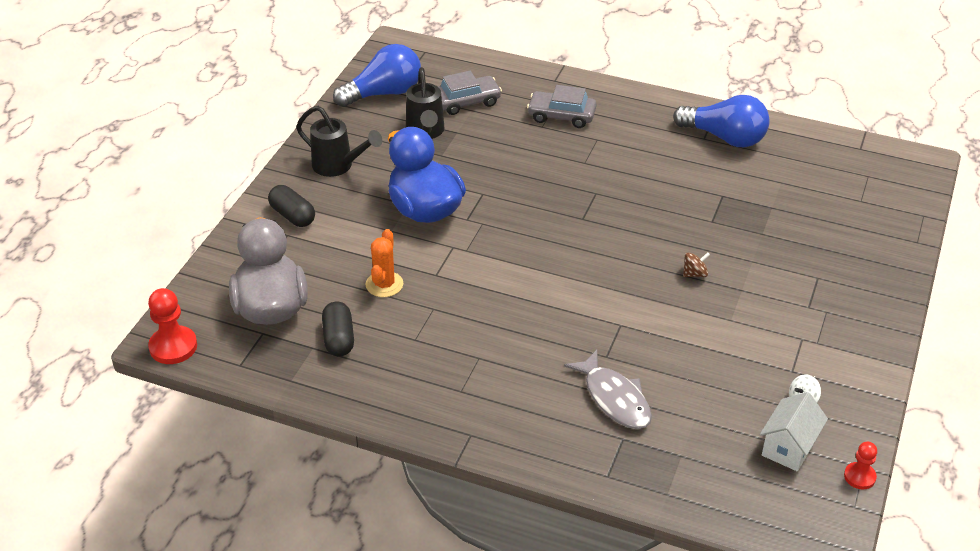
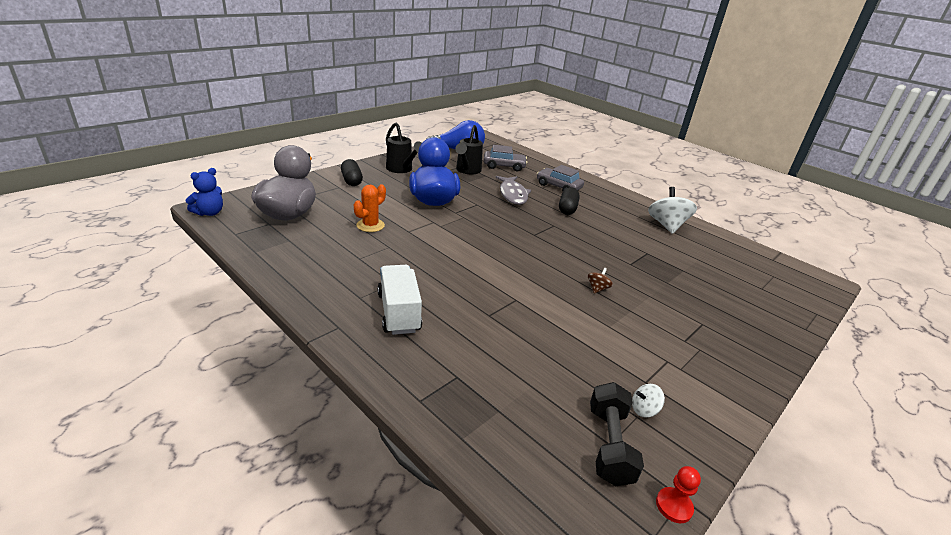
camera: 20 degrees right, 10 degrees down
(173, 347) = (209, 213): red pawn -> blue teddy bear
(339, 339) = (311, 241): black capsule -> black capsule (567, 209)
(515, 392) = (399, 312): none -> white truck
(614, 398) = (473, 345): grey fish -> grey fish (513, 194)
(694, 274) = (597, 289): brown spinning top -> brown spinning top turned 60 degrees counterclockwise
(725, 137) = (666, 225): blue light bulb -> white spinning top
(789, 447) = (609, 445): white house -> black dumbbell

